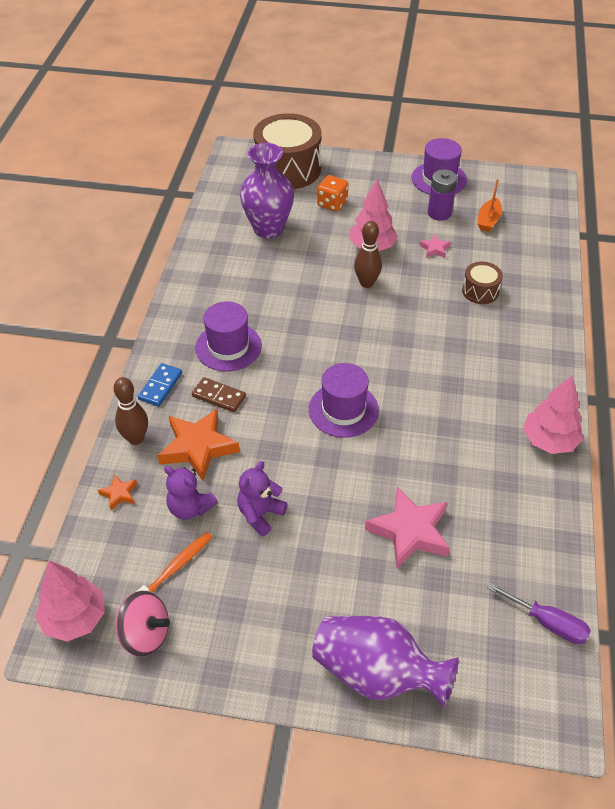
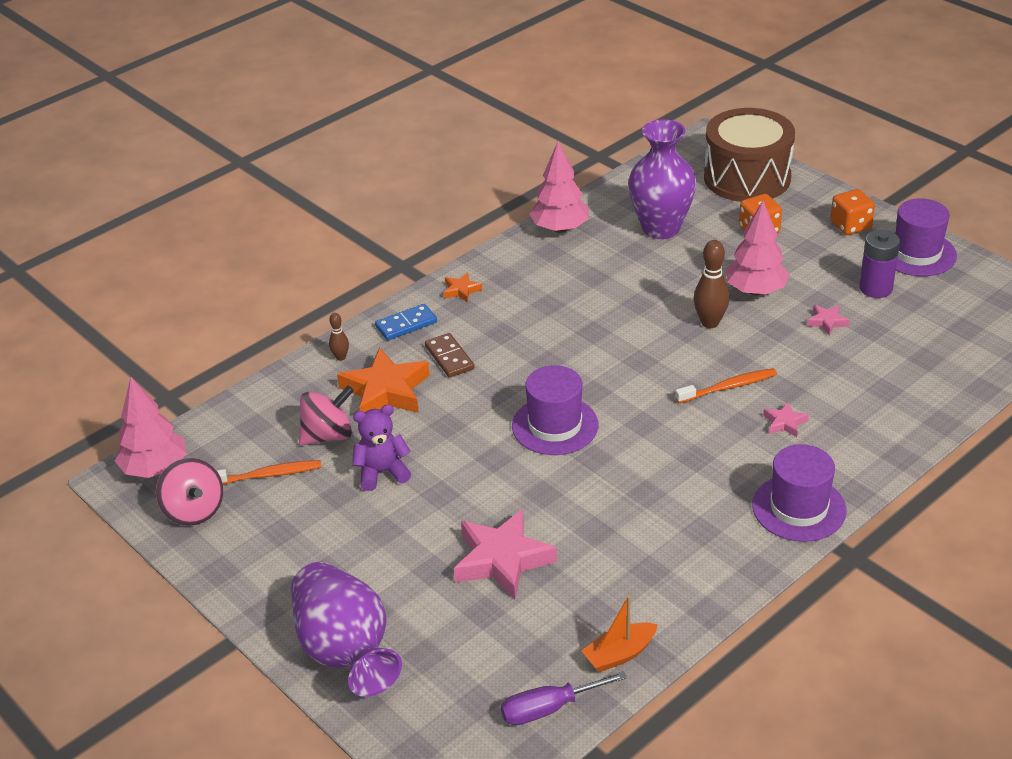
camera: 40 degrees right, 10 degrees down
(119, 494) = (282, 394): orange star -> orange star (461, 290)
(136, 438) = (340, 357): brown bowling pin -> brown bowling pin, size x0.55
(190, 508) = (328, 435): purple teddy bear -> pink spinning top
(228, 347) = (504, 319): purple hat -> purple hat (799, 508)
(383, 176) = (850, 226): none -> orange dice
(423, 323) = (728, 387): none -> orange toothbrush
(479, 331) = (784, 423): none -> pink star
(480, 291) = (832, 385): brown drum -> none
(488, 220) = (928, 320): orange boat -> orange boat (619, 654)
(548, 623) = (549, 708): purple screwdriver -> purple screwdriver turned 90 degrees clockwise
(549, 441) = (740, 560): pink tree -> pink tree (560, 228)

